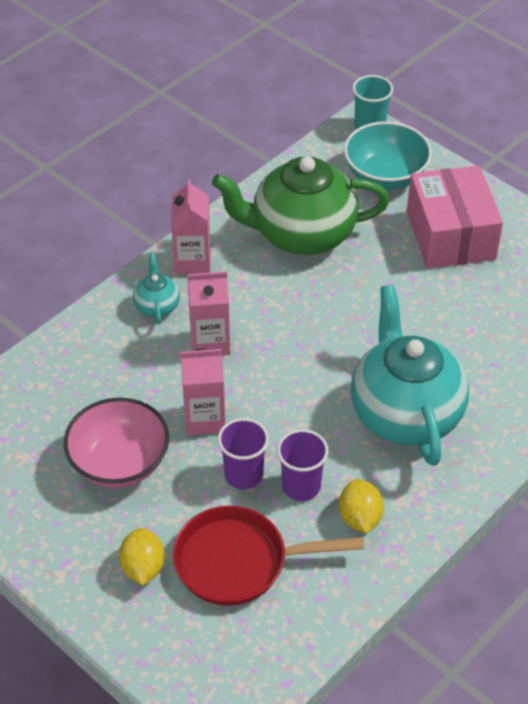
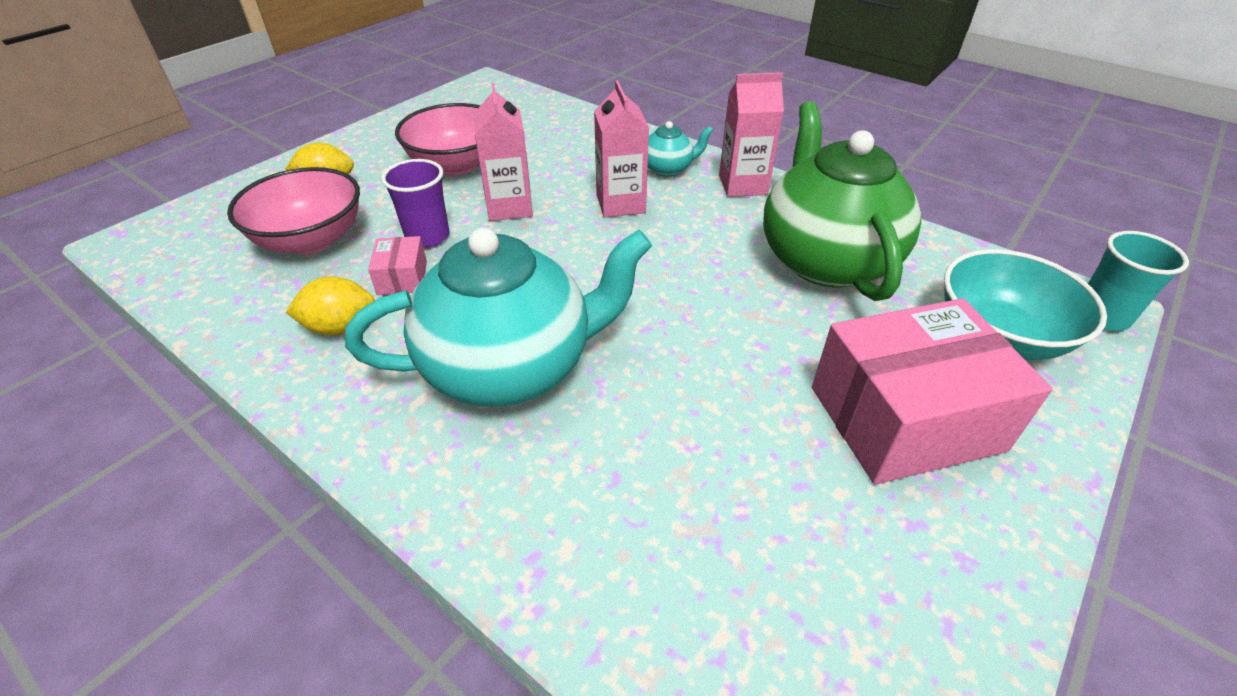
camera: 85 degrees right, 5 degrees down
(239, 562) = (311, 240): red pan -> pink bowl
(301, 486) = (402, 278): purple cup -> pink box

